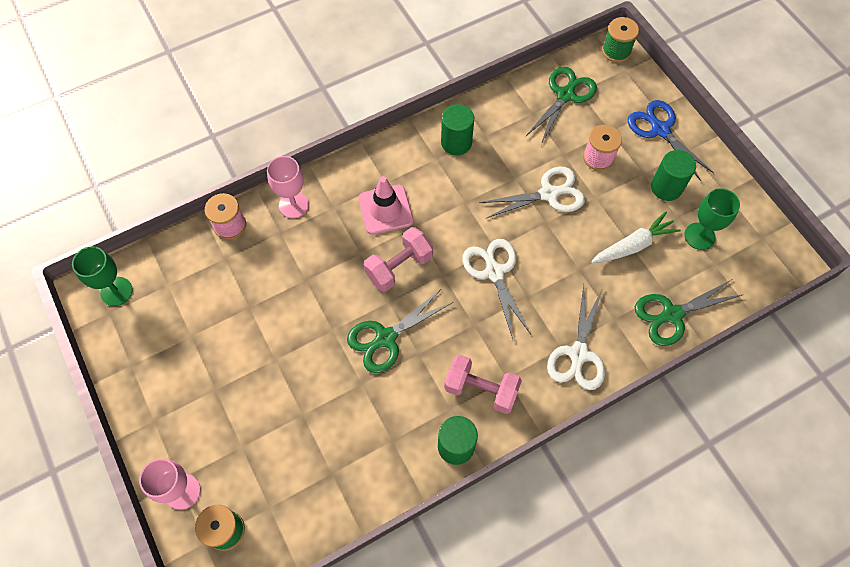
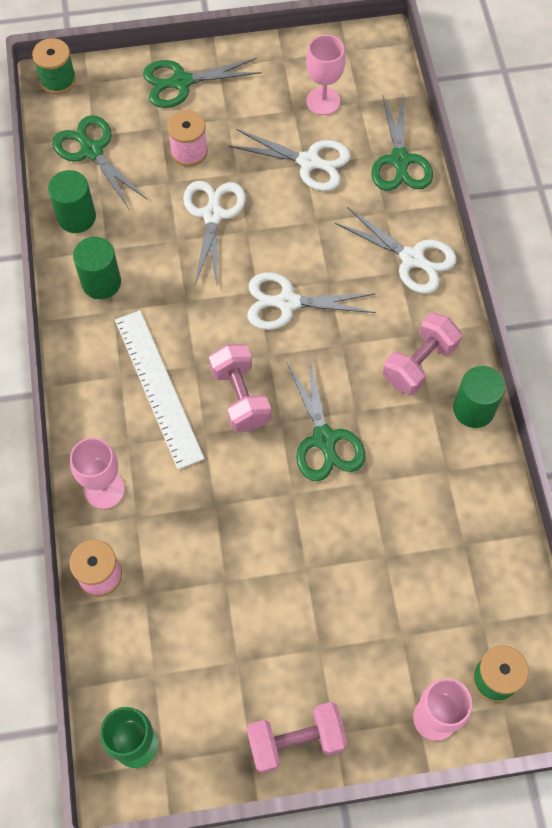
camera: 70 degrees left, 0 degrees up
(142, 395) = (296, 741): none -> pink dumbbell
(385, 210) = (158, 387): pink traffic cone -> white ruler
(633, 245) = (309, 162): white carrot -> white scissors
(660, 130) = (181, 82): blue scissors -> green scissors
(666, 187) = (254, 106): green cylinder -> green cylinder (76, 217)
(699, 236) = (323, 101): green goblet -> pink goblet

